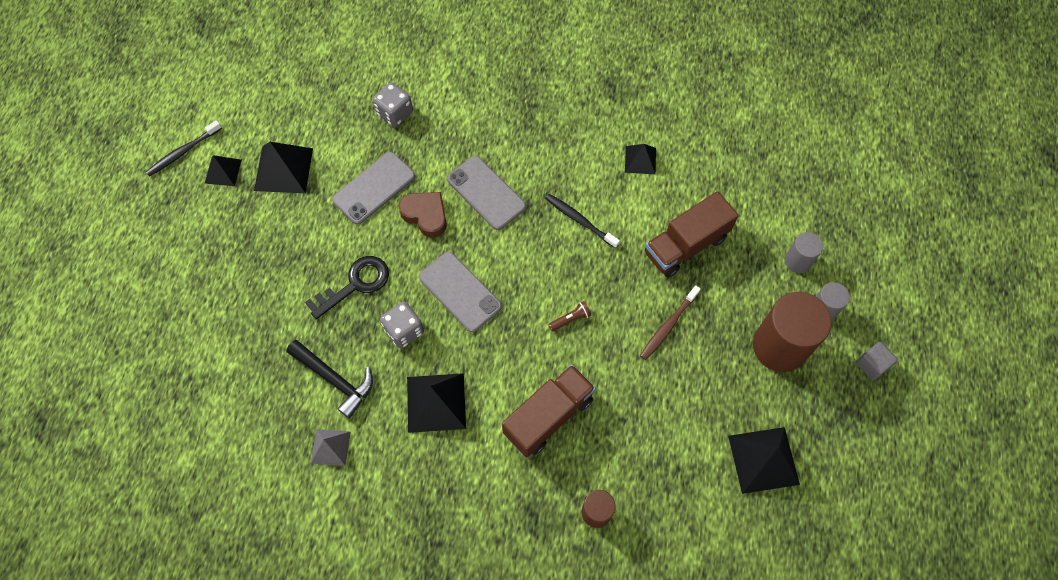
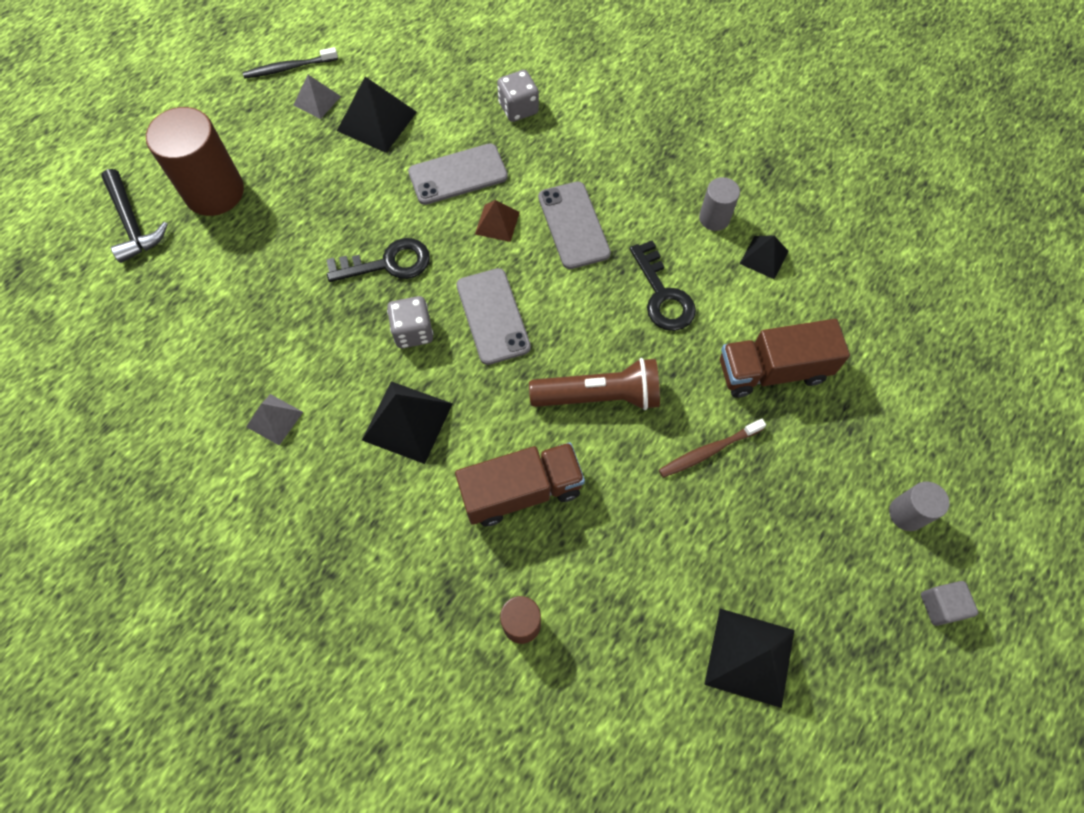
camera: 25 degrees right, 0 degrees up
(223, 171) = (317, 100): black pyramid -> grey pyramid
(335, 380) = (316, 352): black hammer -> black hammer (132, 224)
(425, 215) = (497, 223): brown heart -> brown pyramid
(570, 319) = (599, 396): brown flashlight -> brown flashlight, size x2.39
(580, 220) = (662, 294): black toothbrush -> black key
(779, 346) = (832, 532): brown cylinder -> brown cylinder (214, 192)
(798, 261) = (901, 444): grey cylinder -> grey cylinder (714, 218)

